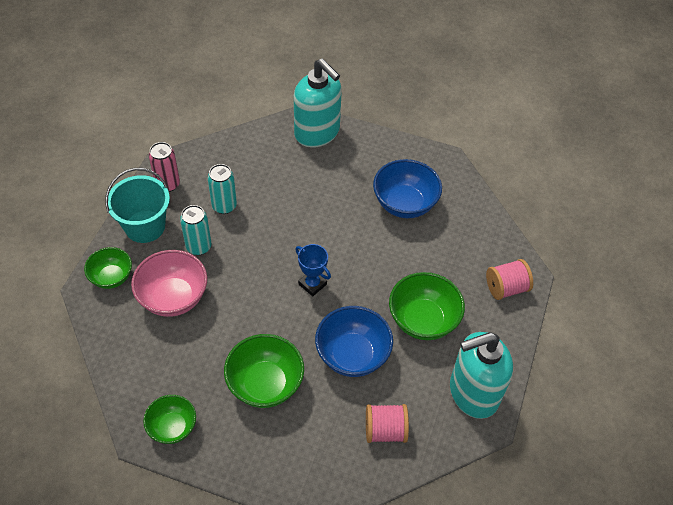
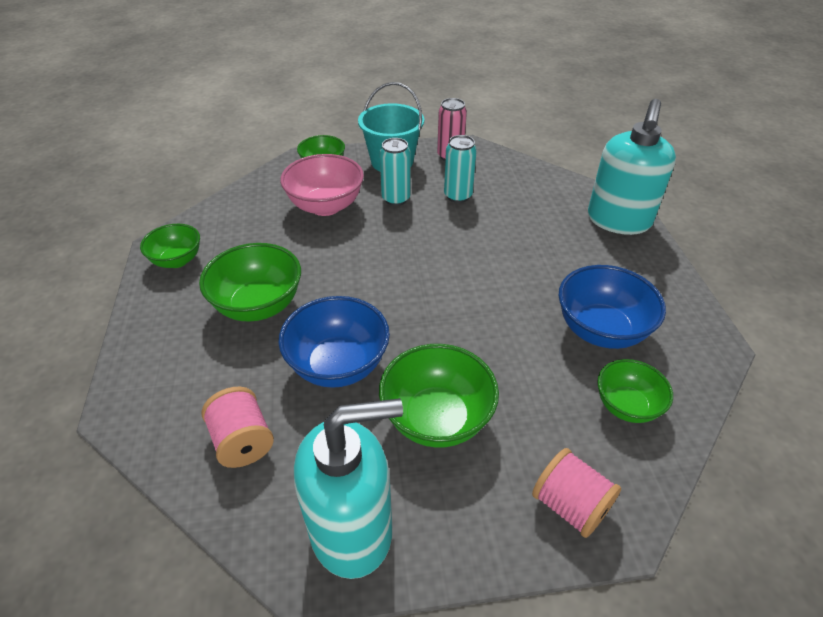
camera: 65 degrees right, 10 degrees down
(312, 284) = (413, 293): blue trophy -> none
(462, 227) = (626, 406): none -> green bowl
(473, 393) = (352, 530): turquoise soap dispenser -> turquoise soap dispenser turned 120 degrees clockwise

